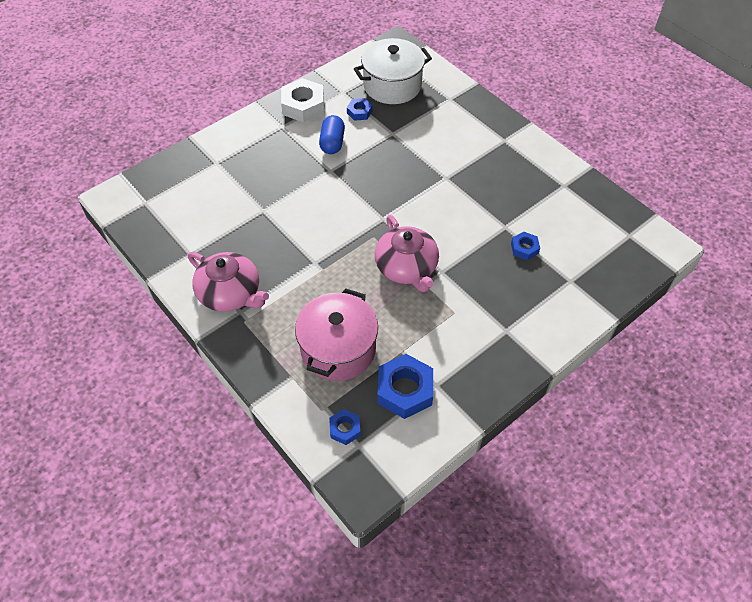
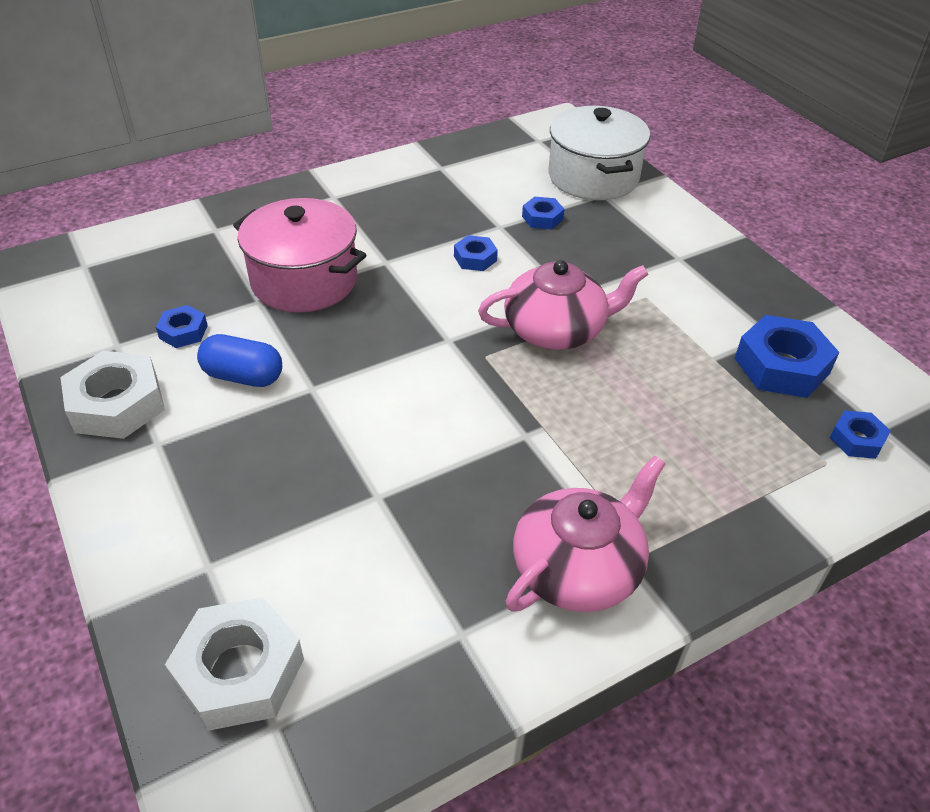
camera: 80 degrees left, 10 degrees down
(167, 186) = (239, 671): none -> white nut
(338, 349) = (709, 428): pink pot -> pink pot (304, 281)
(392, 85) = (141, 284): white pot -> white pot (593, 177)
(465, 219) = (475, 258): none -> blue nut

